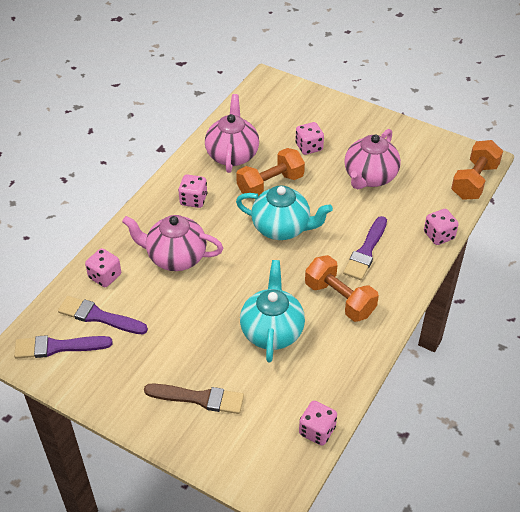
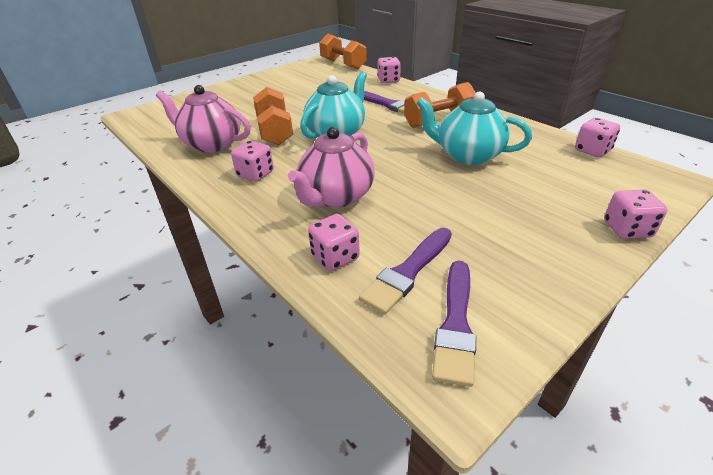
camera: 70 degrees left, 10 degrees down
(199, 398) = (556, 208): brown brush -> none
(309, 147) = (245, 109): pink dice -> pink dice (627, 229)
(369, 177) = (306, 93): pink teapot -> none

